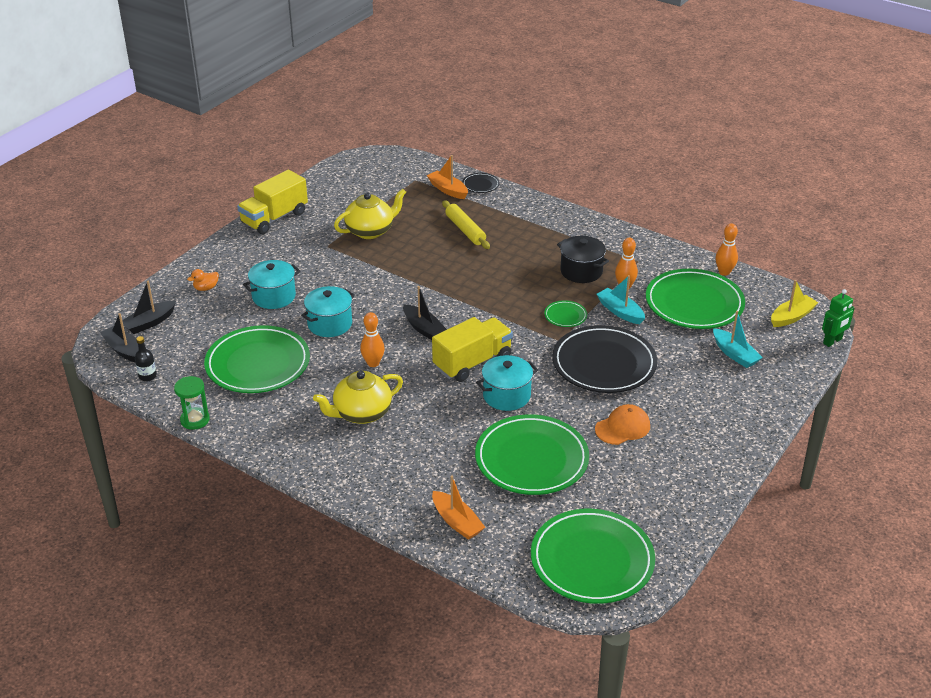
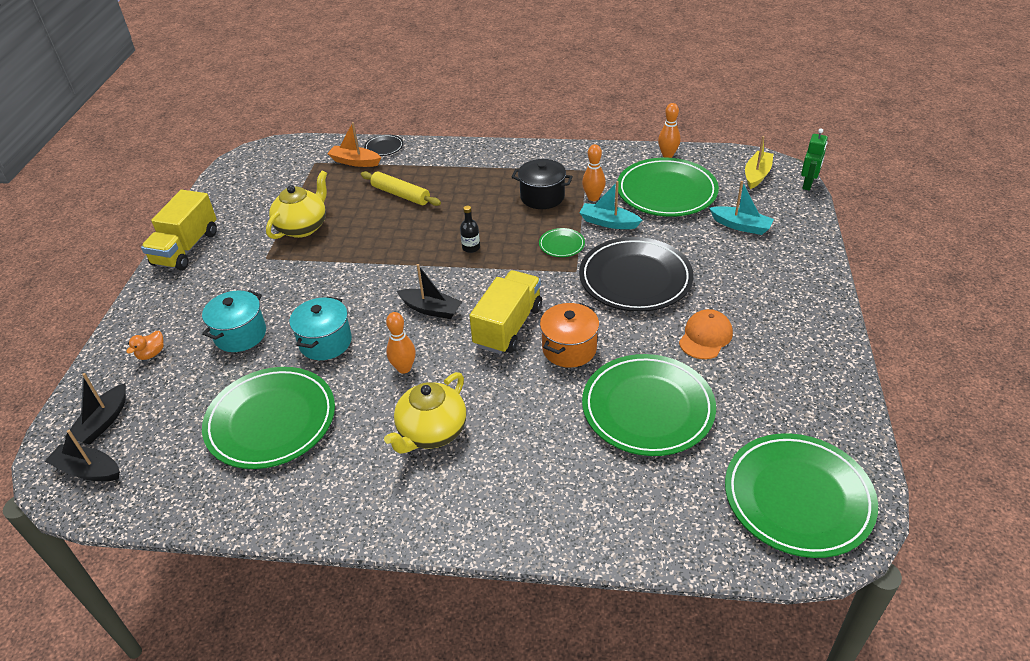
camera: 25 degrees left, 5 degrees up
(147, 376) = (139, 492): black bottle -> black bottle (471, 248)
(195, 420) = (235, 525): green hourglass -> none
(457, 522) = (629, 518): orange boat -> none
(506, 396) = (569, 349): turquoise pot -> orange pot

